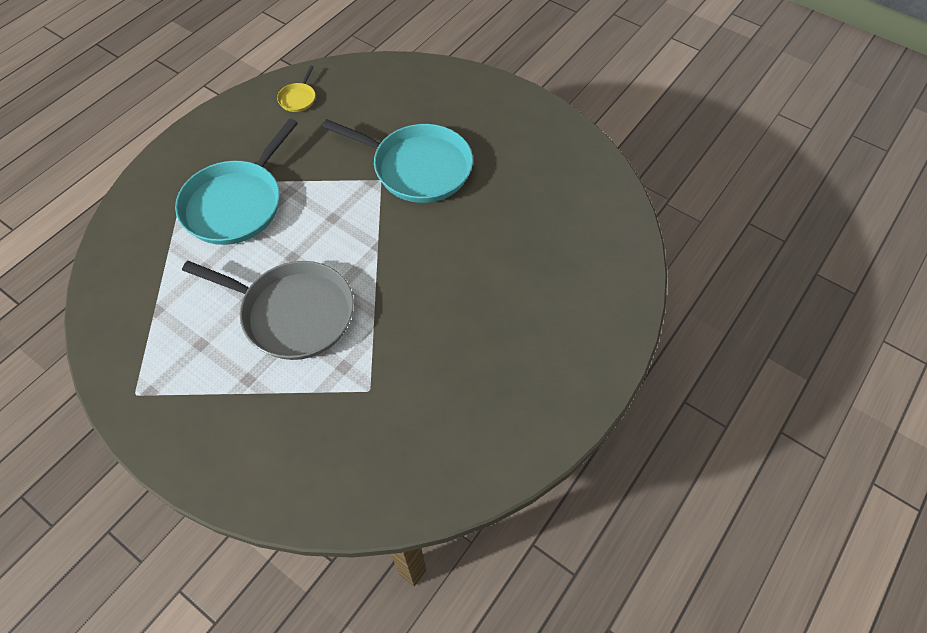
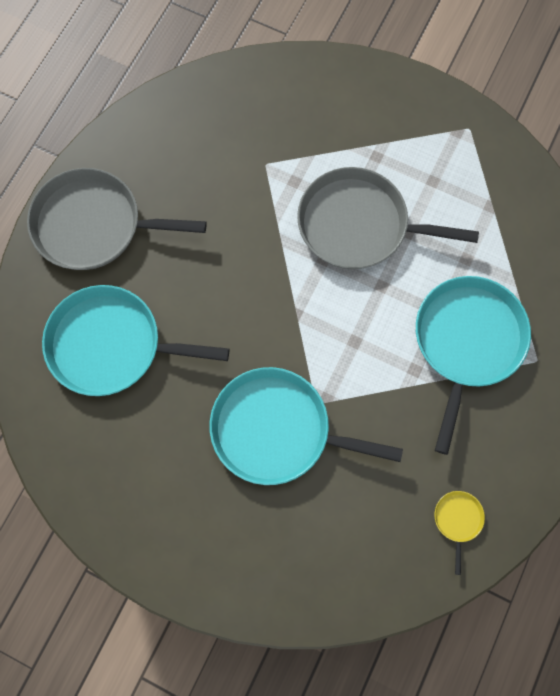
camera: 170 degrees right, 15 degrees up
(551, 246) = (112, 345): none -> turquoise pan
(562, 355) = (94, 225): none -> grey pan

